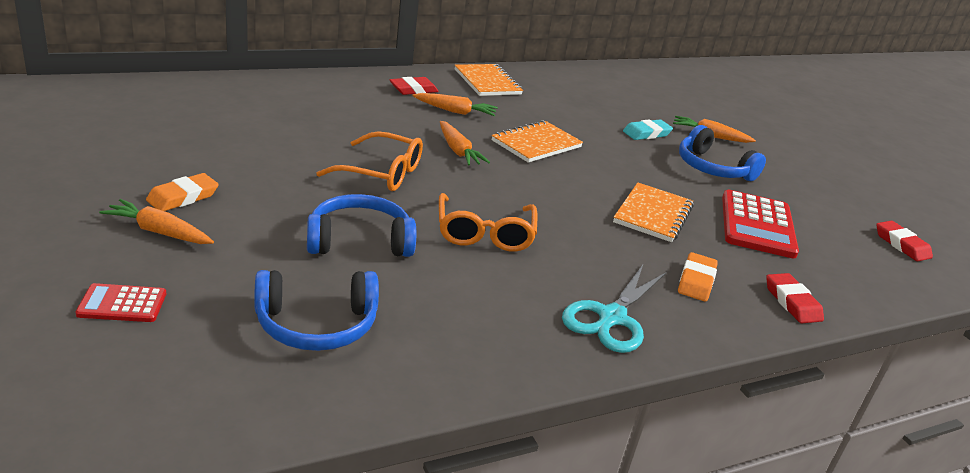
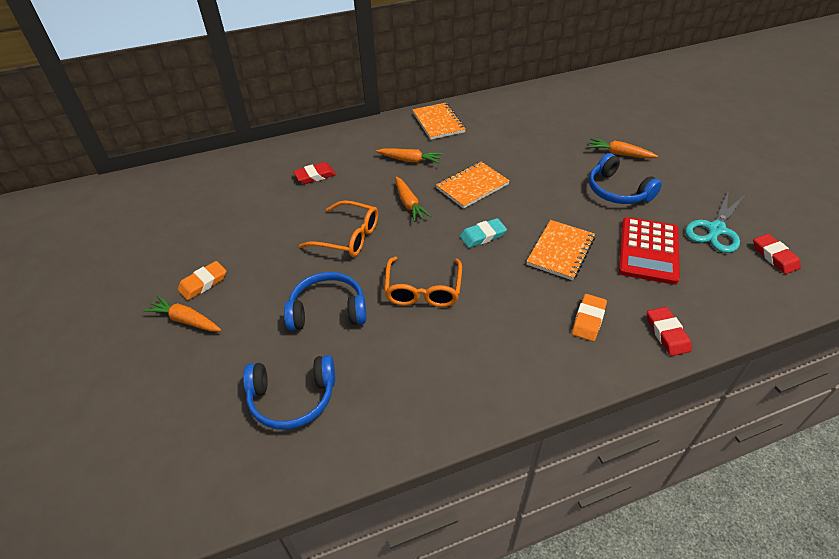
camera: 10 degrees right, 15 degrees up
(122, 304) = (160, 393): red calculator -> none
(413, 90) = (379, 141): red eraser -> red eraser (315, 176)
(611, 318) = (515, 367): turquoise scissors -> turquoise scissors (715, 230)
(646, 133) = (565, 160): turquoise eraser -> turquoise eraser (482, 236)

